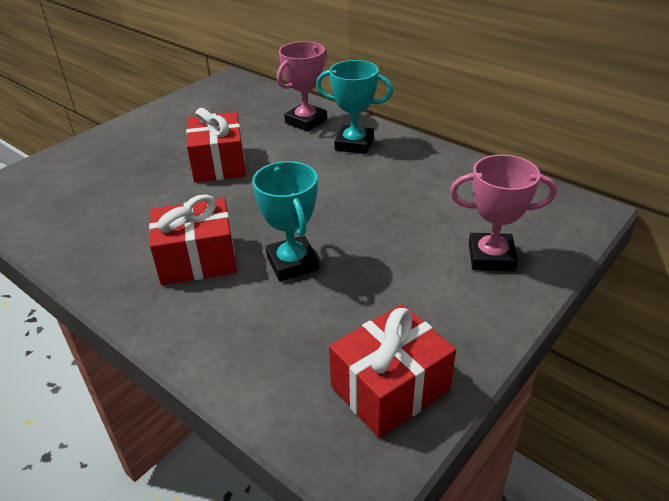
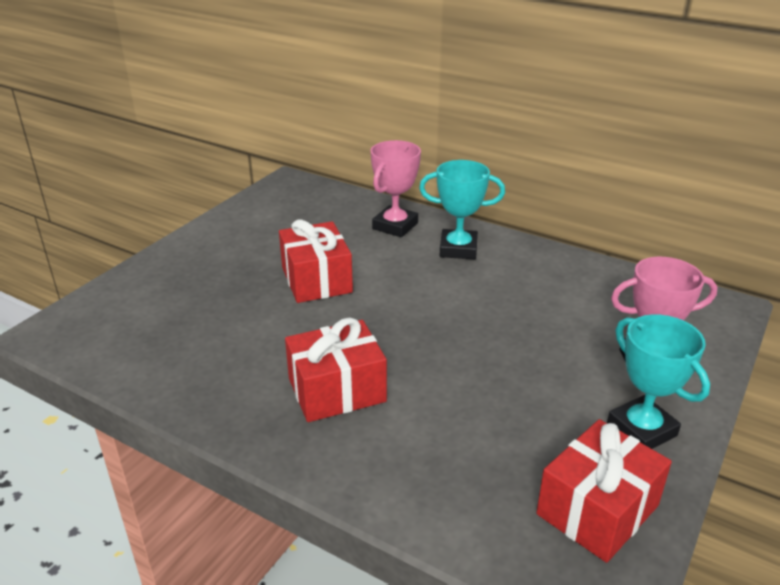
camera: 10 degrees left, 5 degrees down
(292, 263) = (443, 386): turquoise trophy -> turquoise trophy (641, 429)

